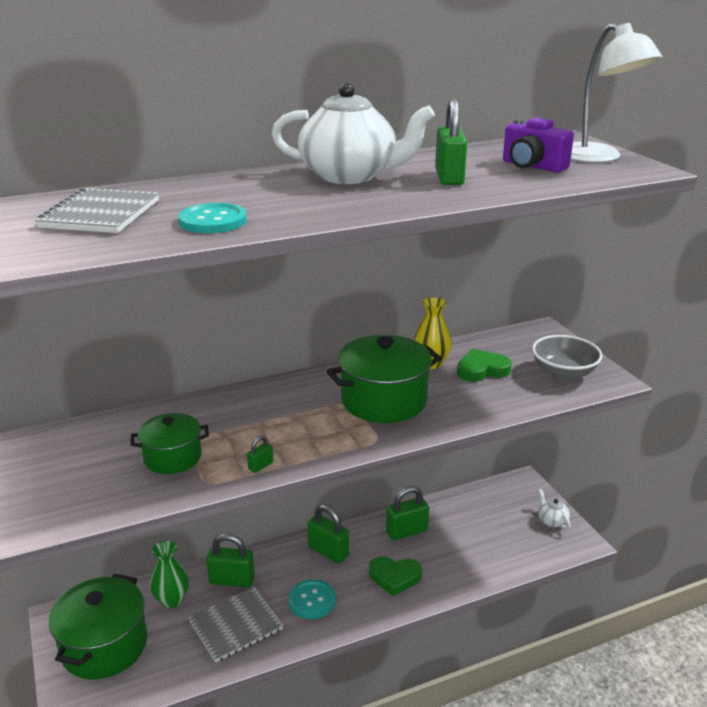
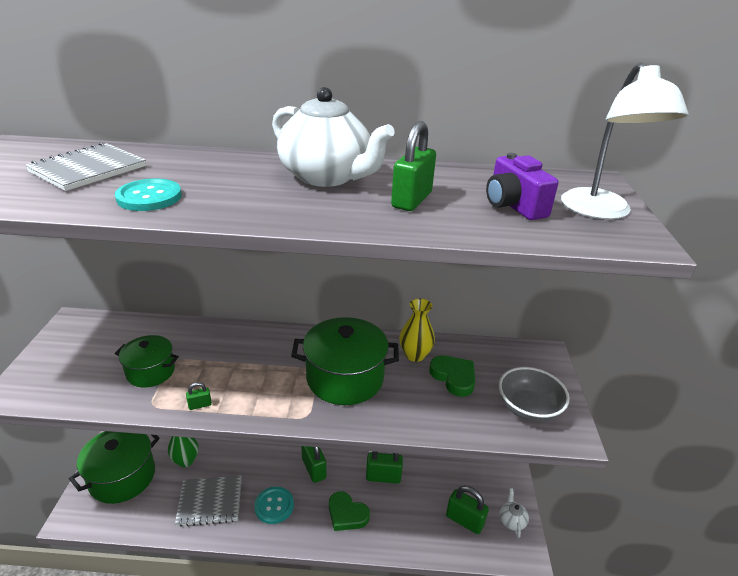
camera: 25 degrees right, 5 degrees up
(232, 580) = (233, 462): green padlock -> green padlock (464, 520)
(482, 370) = (454, 377): green heart -> green heart turned 45 degrees clockwise

